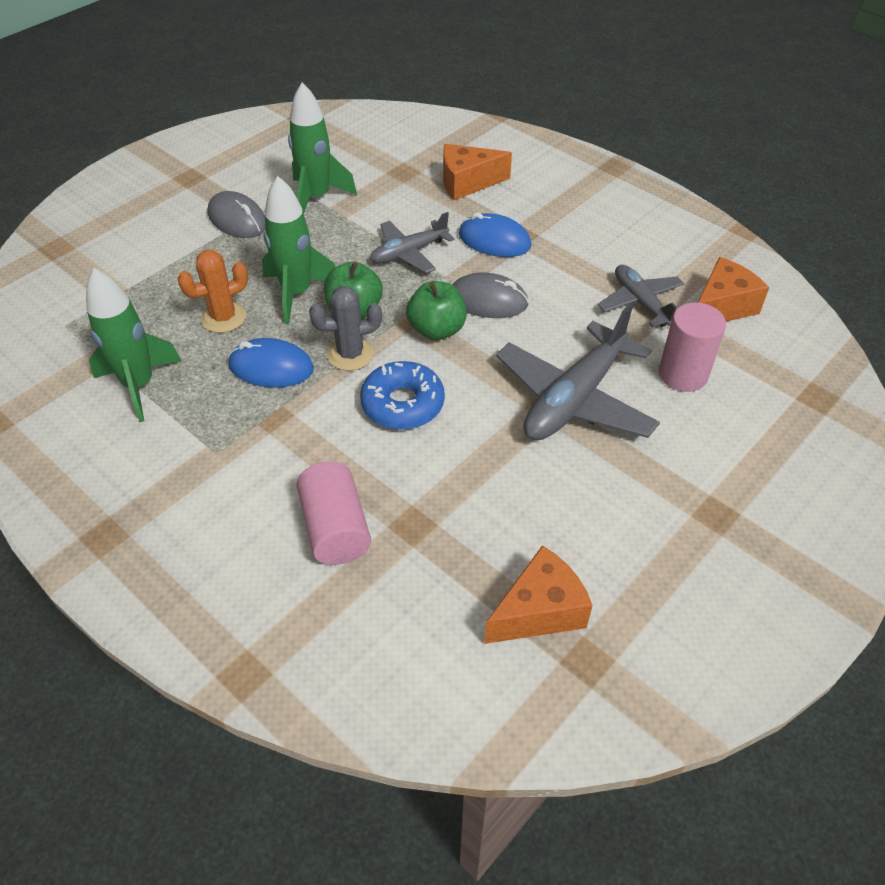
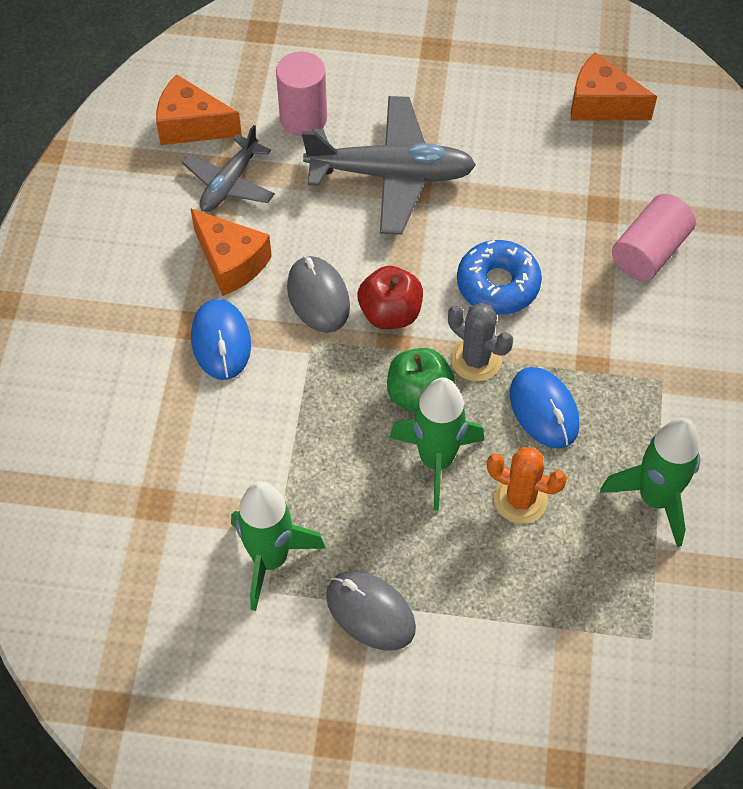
camera: 125 degrees left, 10 degrees up
(237, 219) = (370, 612): grey mouse -> grey mouse turned 60 degrees counterclockwise
(409, 253) = (298, 404): grey plane -> none
(437, 330) = (390, 313): green apple -> red apple
(467, 183) = (132, 425): orange cheese -> orange cheese (231, 262)

